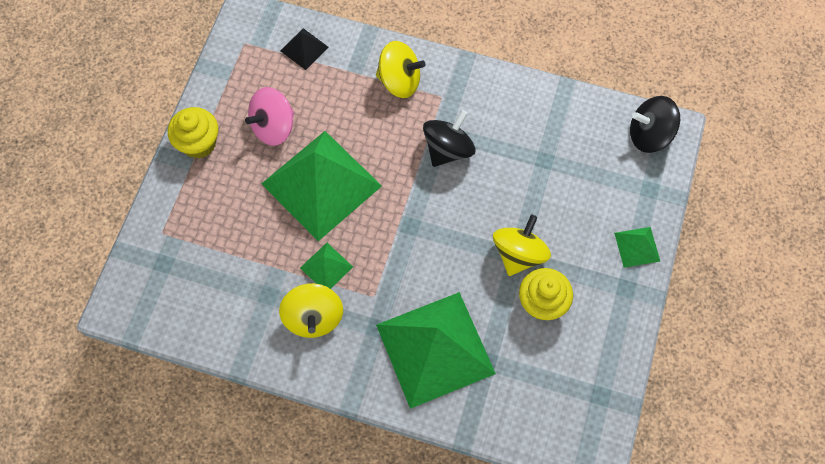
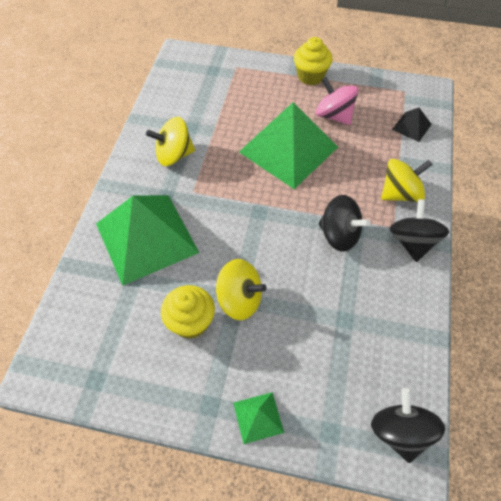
camera: 85 degrees right, 10 degrees down
(326, 267) = (216, 159): green pyramid -> none
(399, 81) = (400, 193): yellow spinning top -> yellow spinning top turned 120 degrees counterclockwise
(462, 83) = (412, 242): none -> black spinning top

